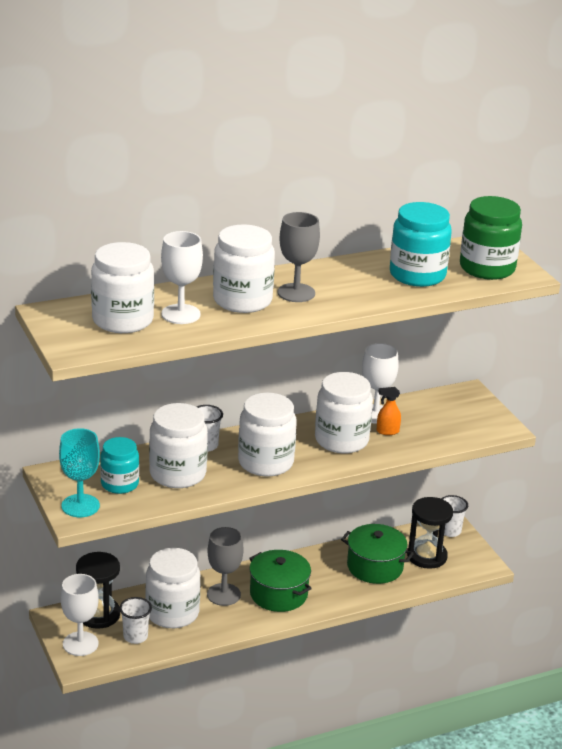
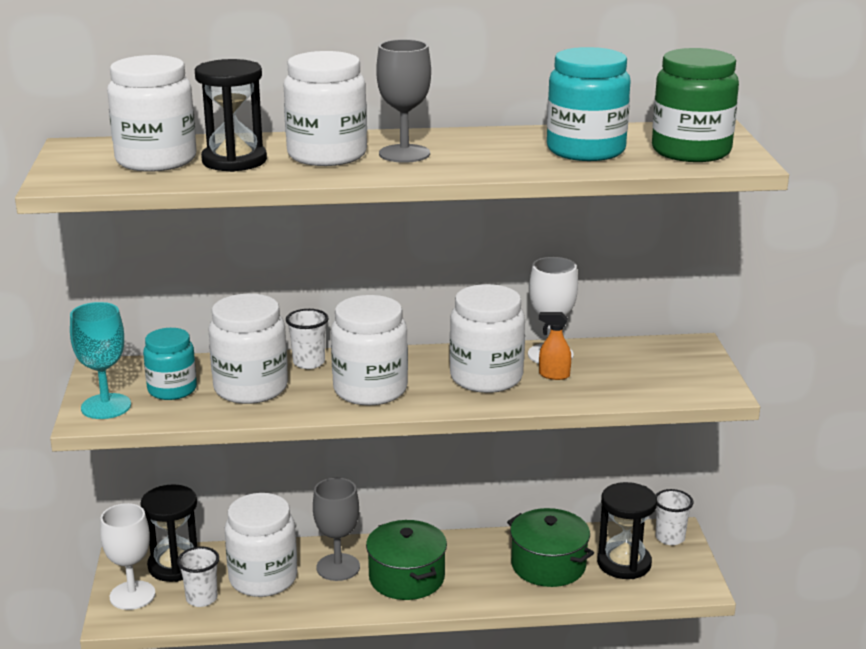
camera: 20 degrees right, 5 degrees down
(181, 314) = (234, 161): white goblet -> black hourglass

